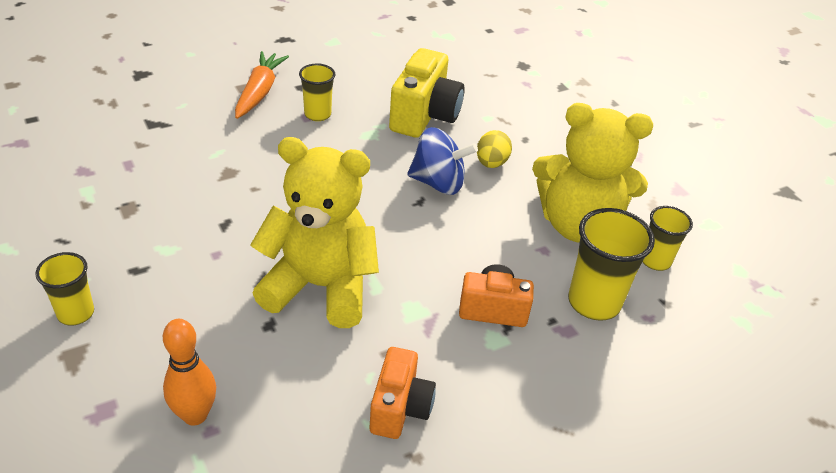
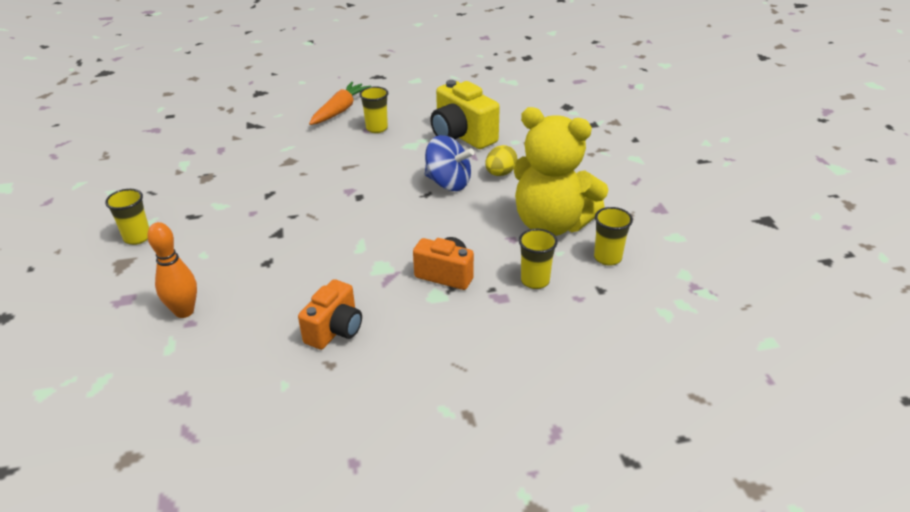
camera: 20 degrees right, 5 degrees down
(320, 286) = (317, 242): yellow teddy bear -> none
(424, 116) = (462, 136): yellow camera -> yellow camera turned 105 degrees clockwise
(594, 302) = (535, 281): yellow cup -> yellow cup, size x0.62

